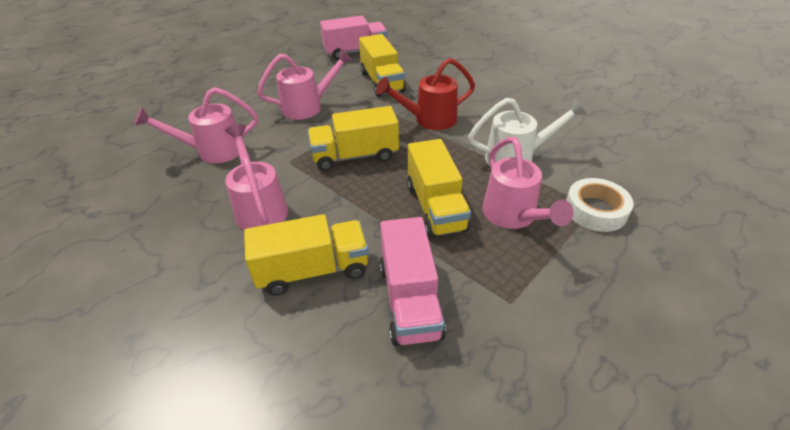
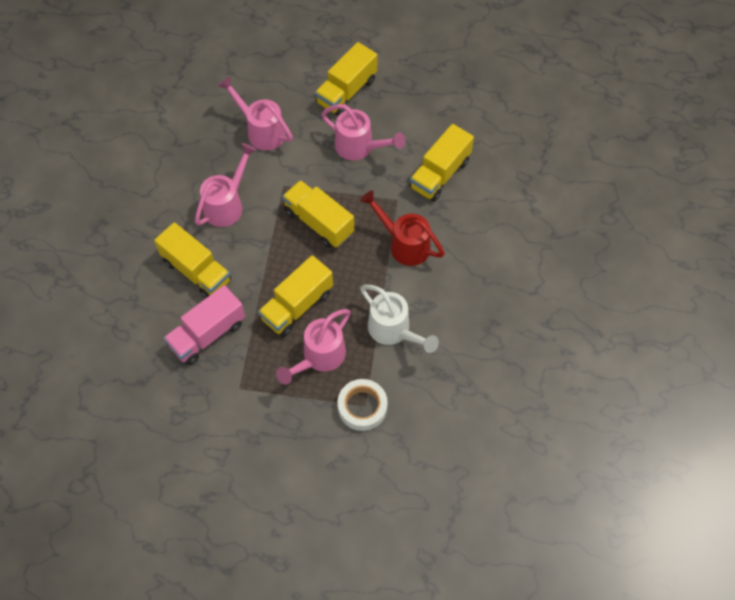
camera: 55 degrees right, 20 degrees up
(247, 94) = (346, 91): none -> yellow truck
(355, 52) = (479, 118): pink truck -> none

